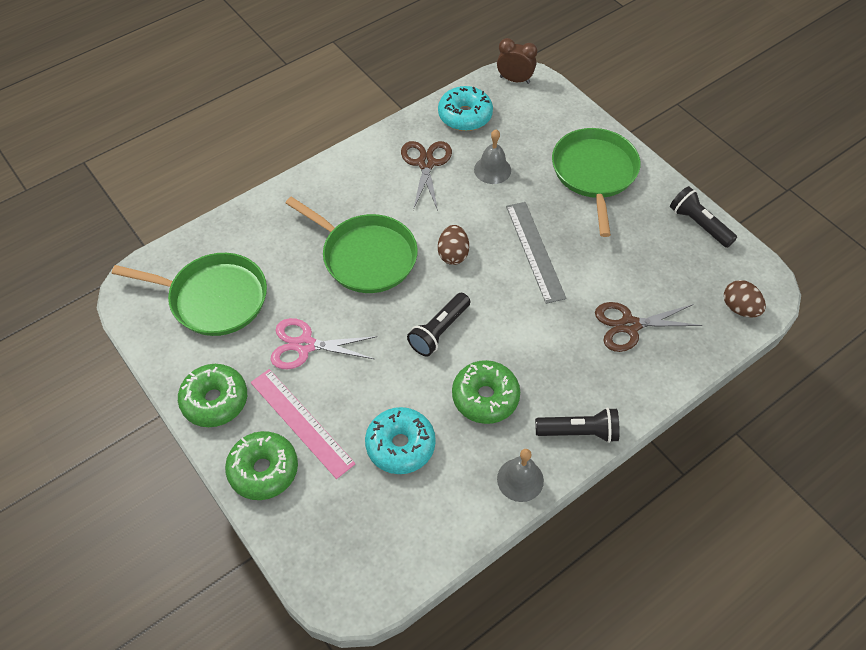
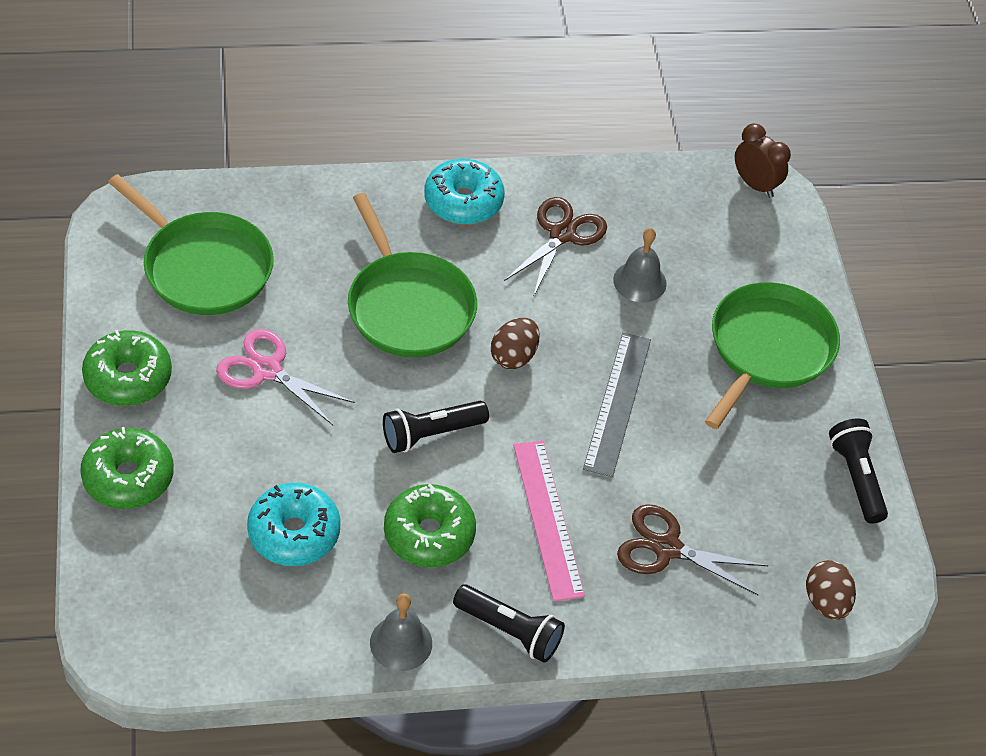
camera: 25 degrees right, 5 degrees down
(301, 422) = (204, 450): pink ruler -> pink ruler (547, 519)
(465, 116) = (655, 200): turquoise donut -> turquoise donut (463, 201)

